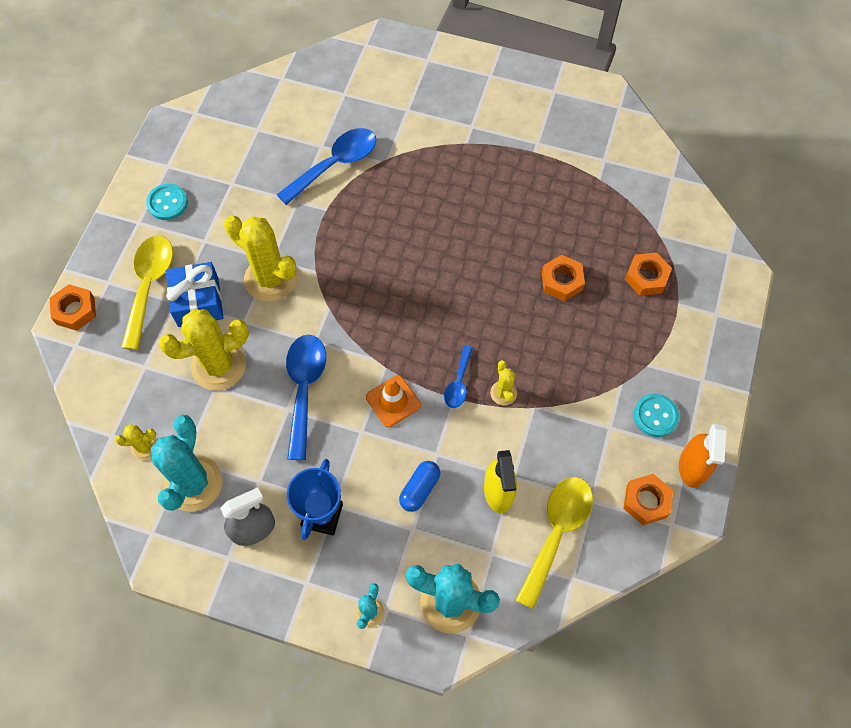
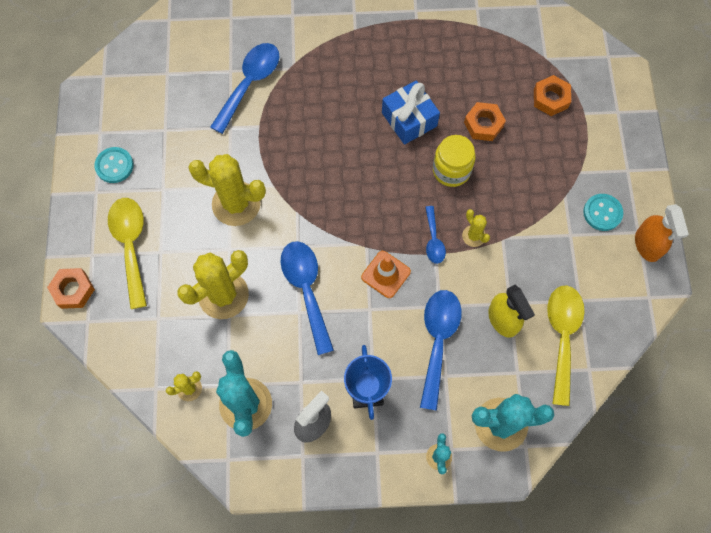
camera: 20 degrees left, 5 degrees up
(198, 302) = (181, 245): blue gift -> blue gift (409, 119)
(419, 489) = (438, 341): blue capsule -> blue spoon
(507, 317) = (451, 170): none -> yellow jar
(646, 501) = (622, 286): orange nut -> none

